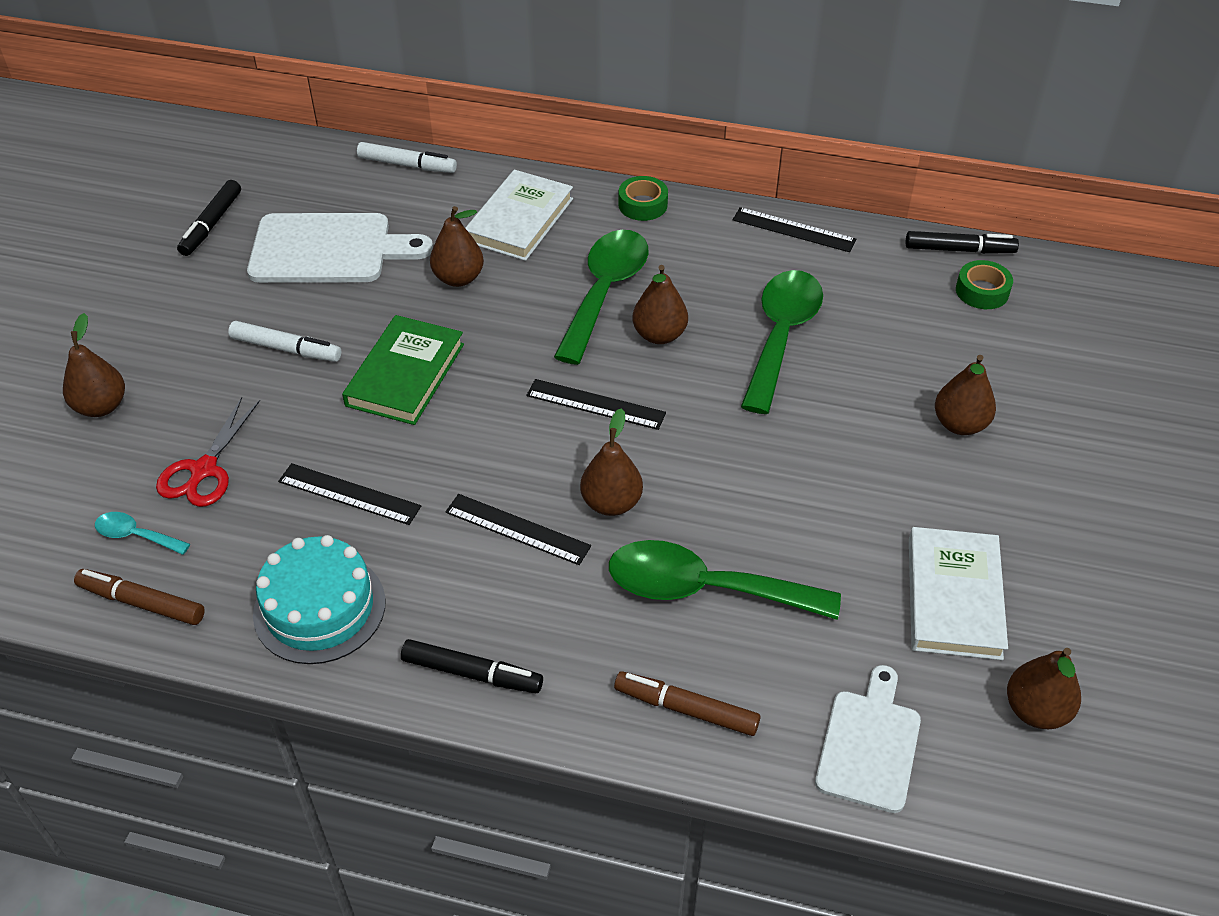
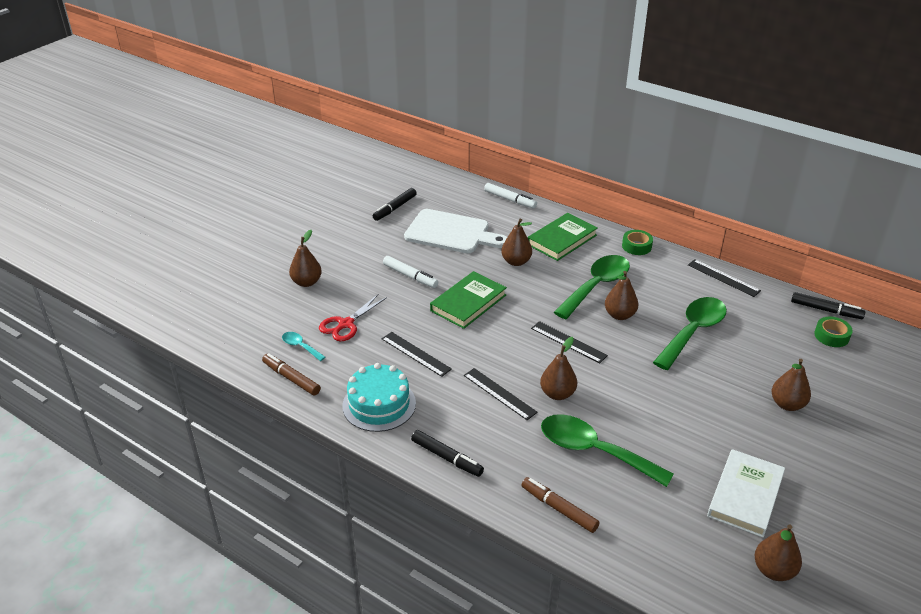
camera: 20 degrees right, 10 degrees down
(520, 220) = (562, 240): white book -> green book
(869, 745) = (660, 558): white cutting board -> none

